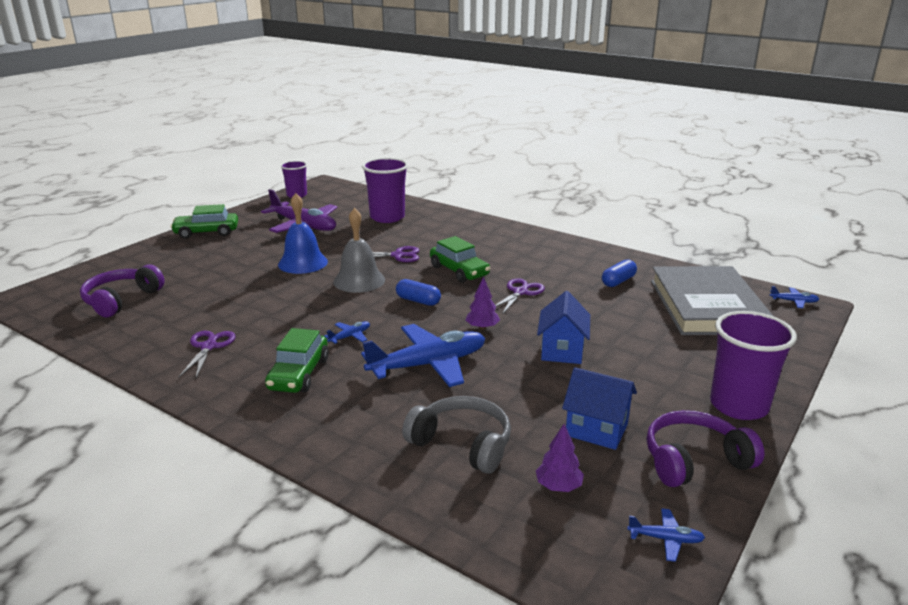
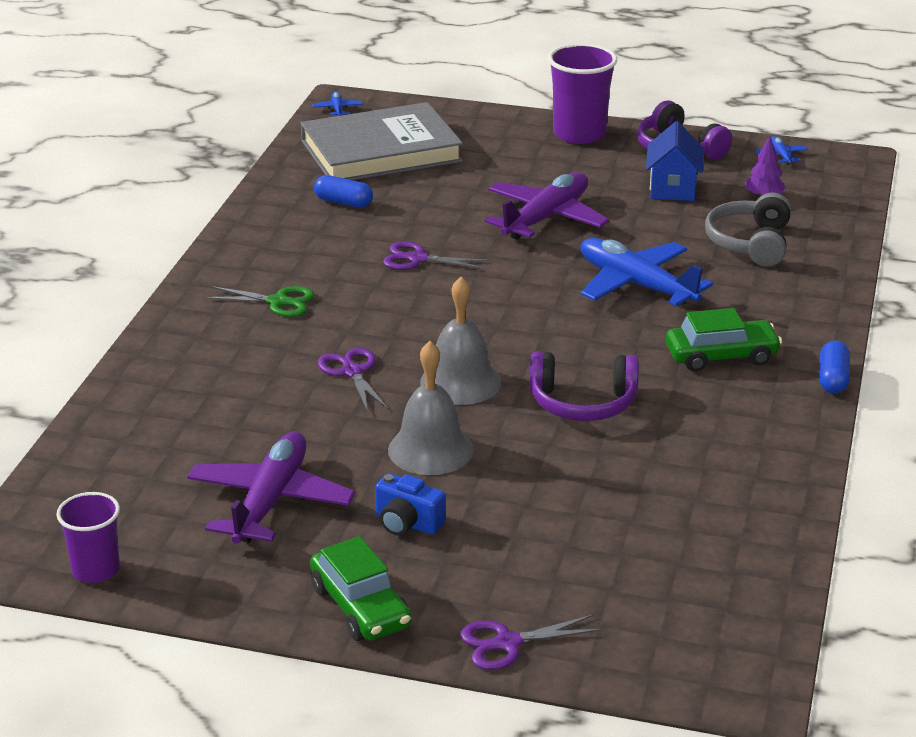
camera: 110 degrees left, 5 degrees up
(121, 300) = (670, 575): purple headphones -> purple headphones (582, 403)
(208, 347) = (721, 439): purple scissors -> purple scissors (508, 643)
(250, 249) = (407, 523): none -> blue camera
(303, 263) = (430, 449): blue bell -> grey bell
(350, 336) = (616, 347): blue plane -> none
(387, 217) = (186, 422): purple cup -> none
(418, 301) = (491, 323): blue capsule -> blue capsule (833, 379)
(459, 271) = (378, 311): green car -> none
(482, 327) = (529, 269): purple tree -> none
(491, 247) = (278, 302): none -> green scissors
(562, 351) = (546, 218): blue house -> purple plane

